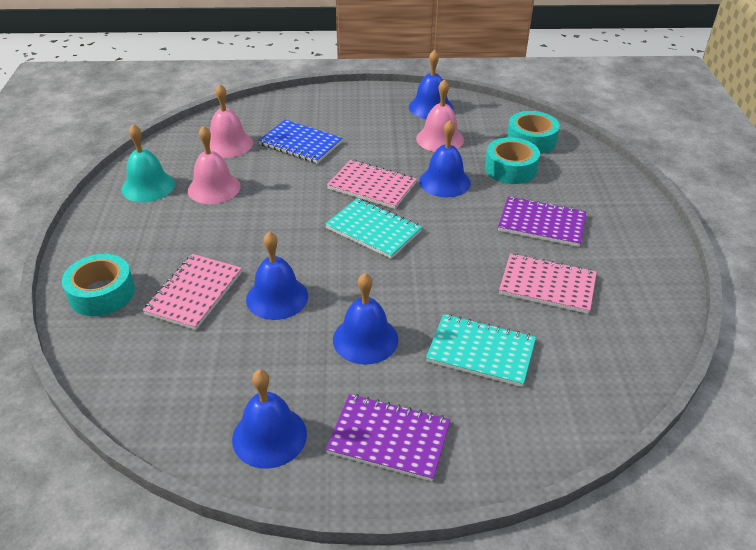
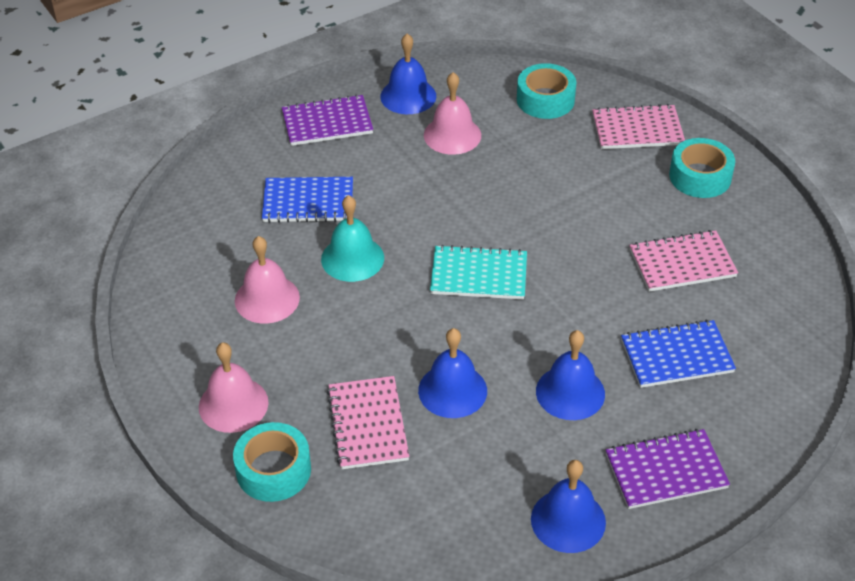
camera: 30 degrees left, 5 degrees up
(148, 186) = (190, 329): turquoise bell -> turquoise bell (352, 258)
(228, 144) = (226, 236): pink bell -> pink bell (233, 404)
(372, 186) = (433, 224): pink notebook -> pink notebook (637, 129)
(444, 182) = (501, 187): blue bell -> none
(481, 352) = (676, 356): turquoise notebook -> blue notebook
(510, 169) = (552, 144): turquoise tape -> turquoise tape (700, 176)
(541, 223) = (629, 197): purple notebook -> purple notebook (327, 123)

